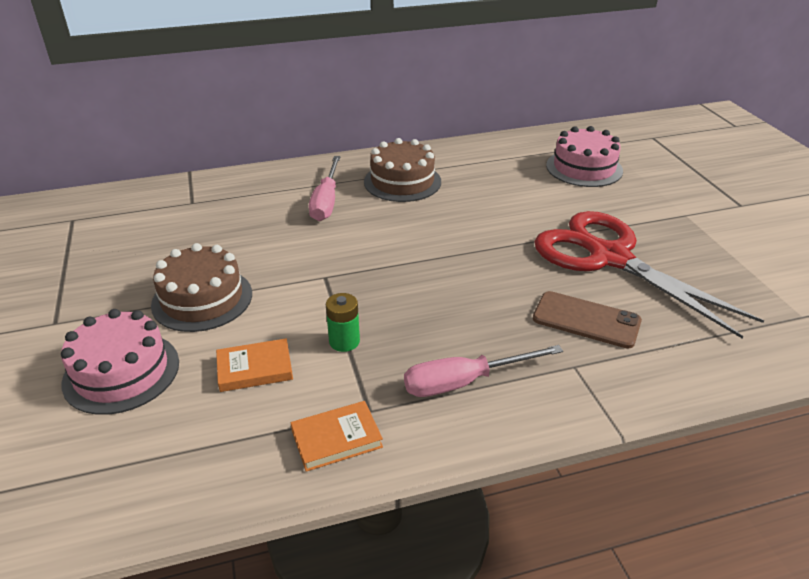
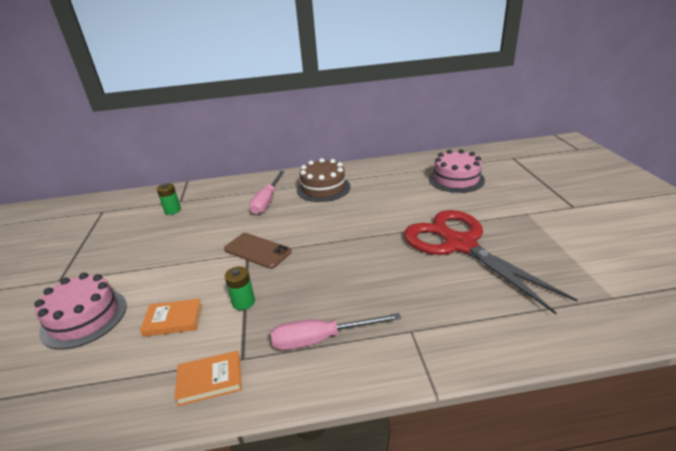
camera: 10 degrees right, 5 degrees down
(186, 217) = (172, 210): none -> green battery
(202, 299) = (159, 267): brown cake -> none
(586, 320) = (430, 293): brown phone -> brown phone (257, 251)

